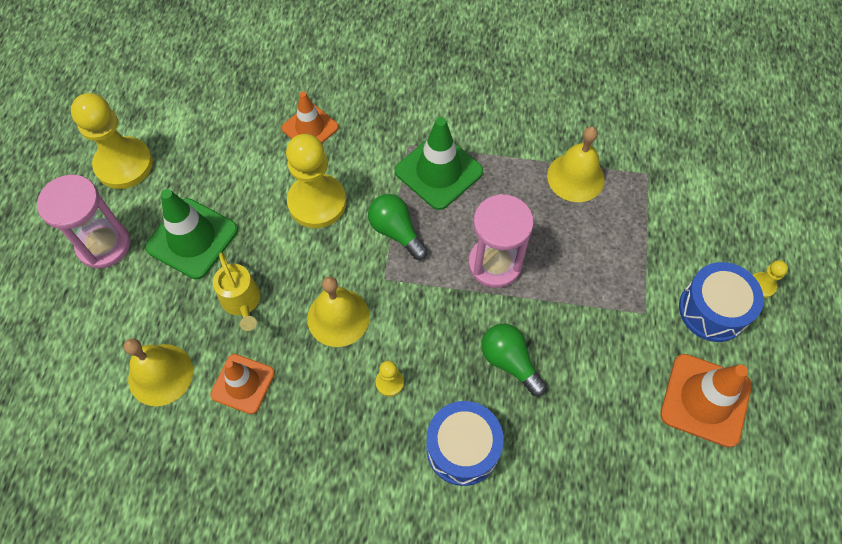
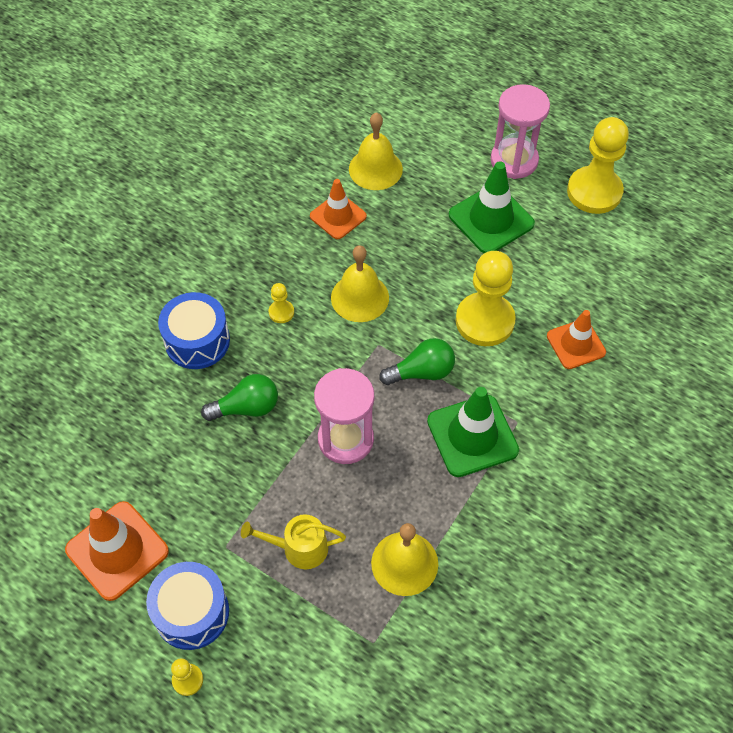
camera: 115 degrees right, 5 degrees down
(242, 301) = (411, 236): yellow watering can -> yellow watering can (299, 548)

